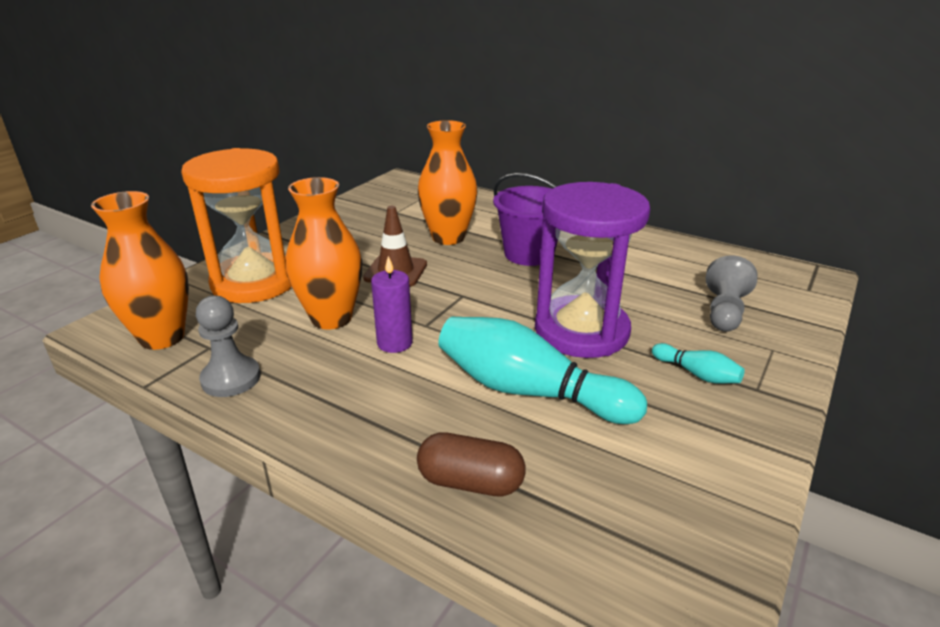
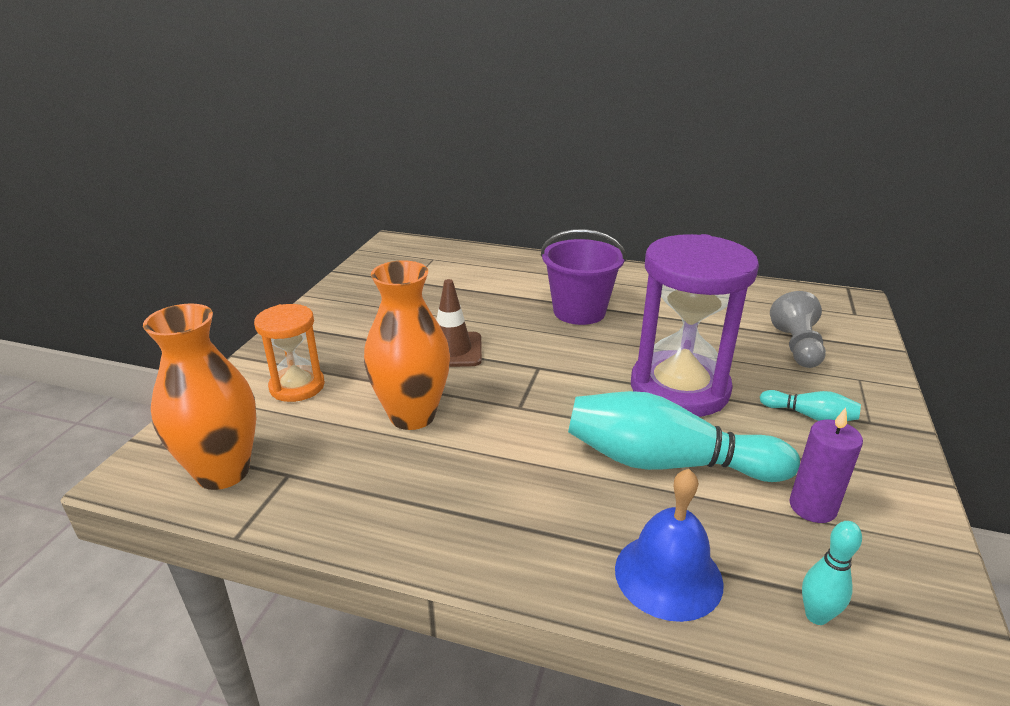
camera: 15 degrees left, 0 degrees up
(231, 378) = (338, 508): grey pawn -> none
(254, 282) = (297, 386): orange hourglass -> orange hourglass, size x0.55
(394, 343) = (498, 433): purple candle -> purple candle (812, 507)
(448, 237) = (485, 304): orange vase -> none
(470, 482) = (668, 575): brown capsule -> blue bell
(587, 544) = (816, 616): none -> turquoise bowling pin

